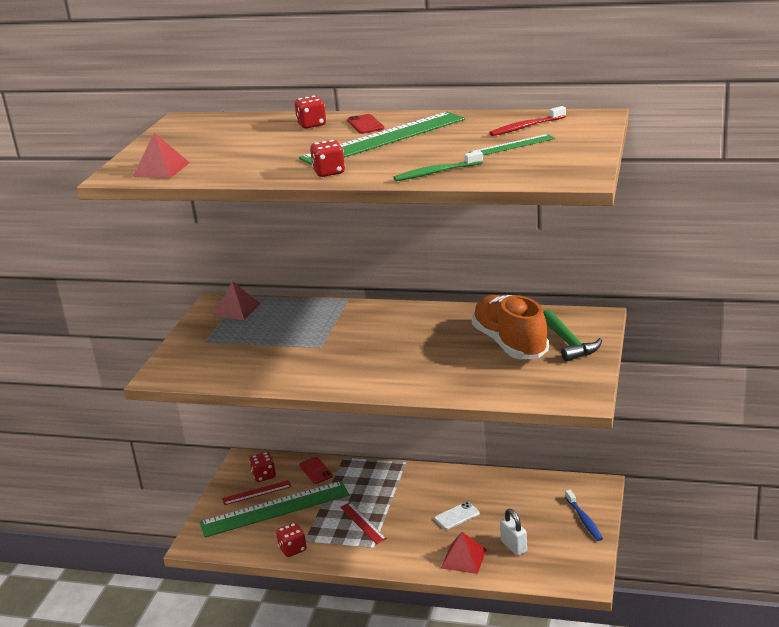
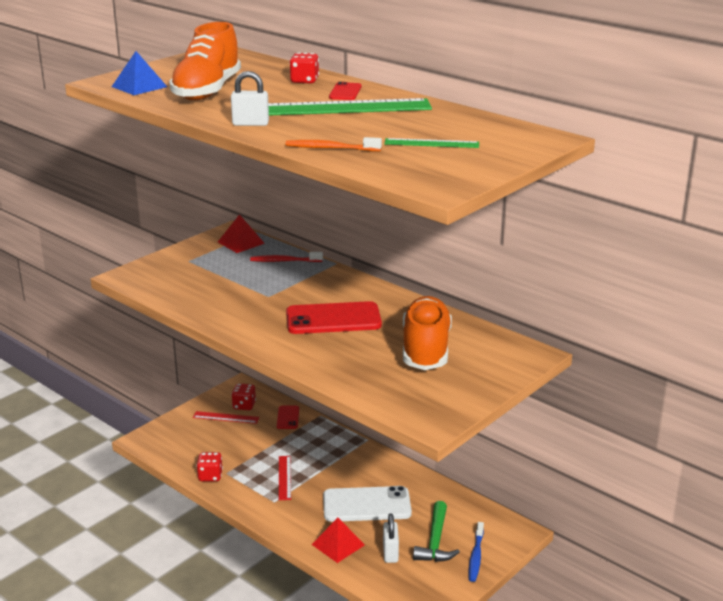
camera: 25 degrees right, 0 degrees up
(161, 169) = (139, 86): red pyramid -> blue pyramid
(236, 156) = (207, 91): none -> orange shoe
(275, 509) = (227, 437): green ruler -> none
(329, 172) = (250, 124): red dice -> white padlock
(403, 346) = (333, 319): none -> red phone
(436, 172) = (331, 148): green toothbrush -> orange toothbrush
(457, 516) = (366, 505): white phone -> white phone, size x2.00
(526, 127) = (472, 130): red toothbrush -> red toothbrush (285, 261)
(568, 343) = (478, 367): green hammer -> green hammer (435, 541)

